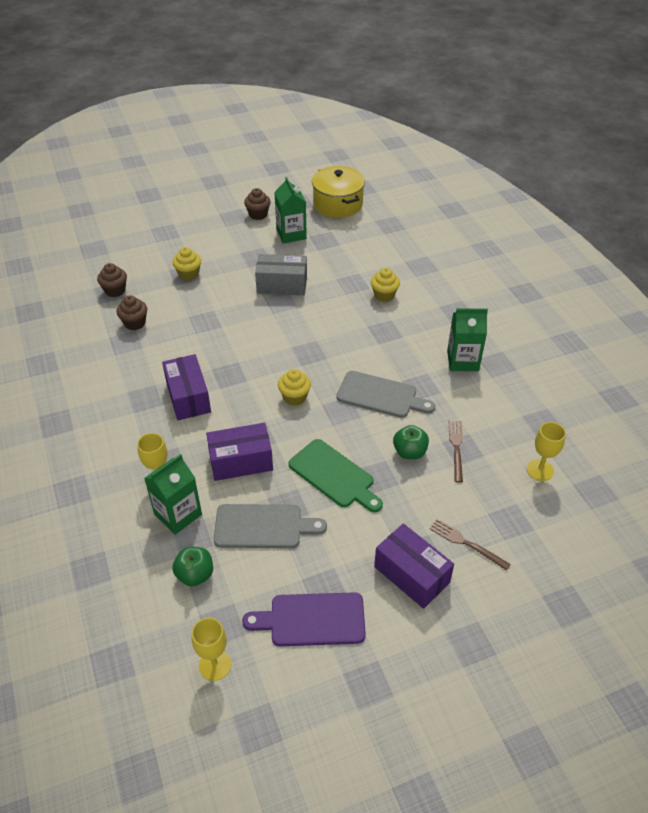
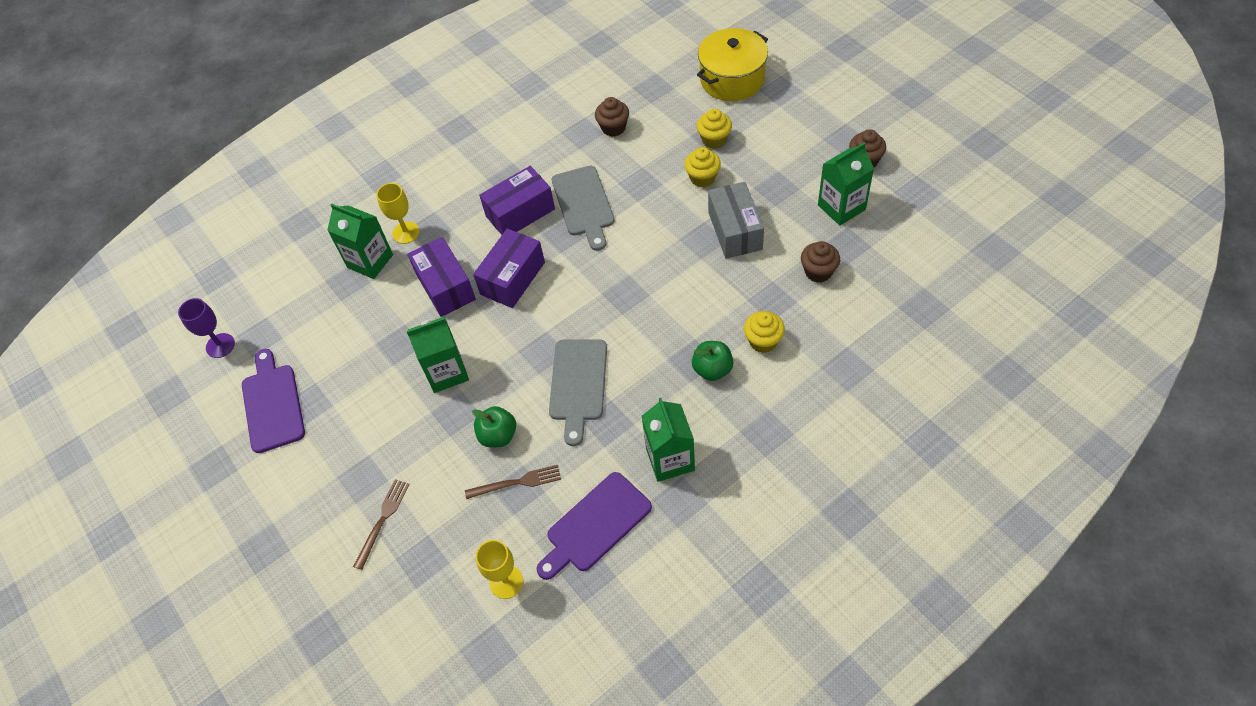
camera: 80 degrees right, 10 degrees up
(115, 290) = (658, 91): brown cupcake -> brown cupcake (818, 272)
(195, 575) = (307, 299): green apple -> green apple (712, 369)
(215, 665) = (220, 345): yellow goblet -> purple goblet
(263, 526) = (369, 332): grey cutting board -> grey cutting board (584, 204)
(294, 397) = (549, 303): yellow cupcake -> yellow cupcake (702, 178)
(334, 475) = (447, 372): green cutting board -> green carton
(338, 204) = (938, 235): yellow pot -> yellow pot (732, 79)
(411, 574) = (335, 476): purple box -> purple box (513, 278)
(504, 410) = (595, 525): none -> purple cutting board

